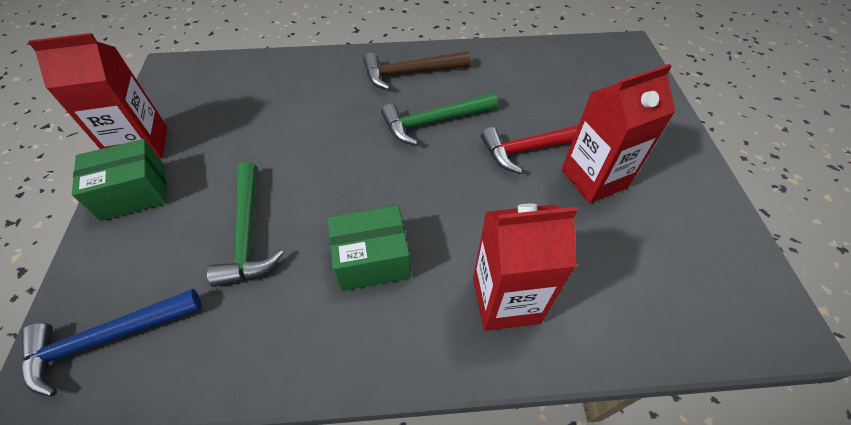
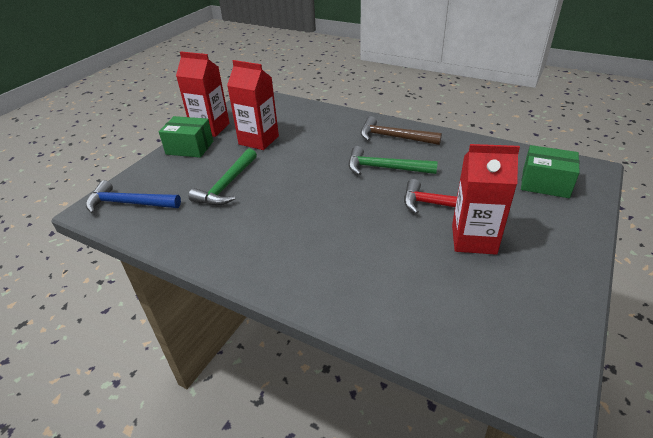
camera: 35 degrees right, 15 degrees down
(372, 259) = (280, 223): green box -> green box (545, 183)
(506, 300) = (342, 277): red carton -> red carton (258, 140)

